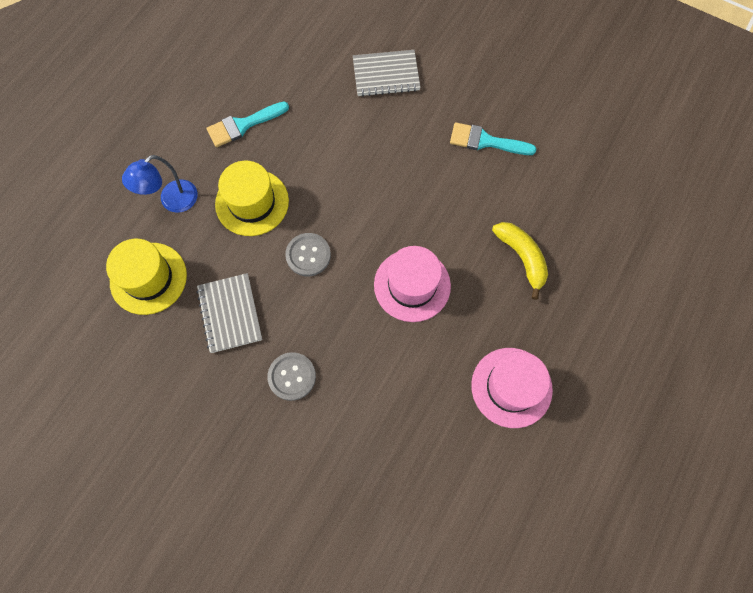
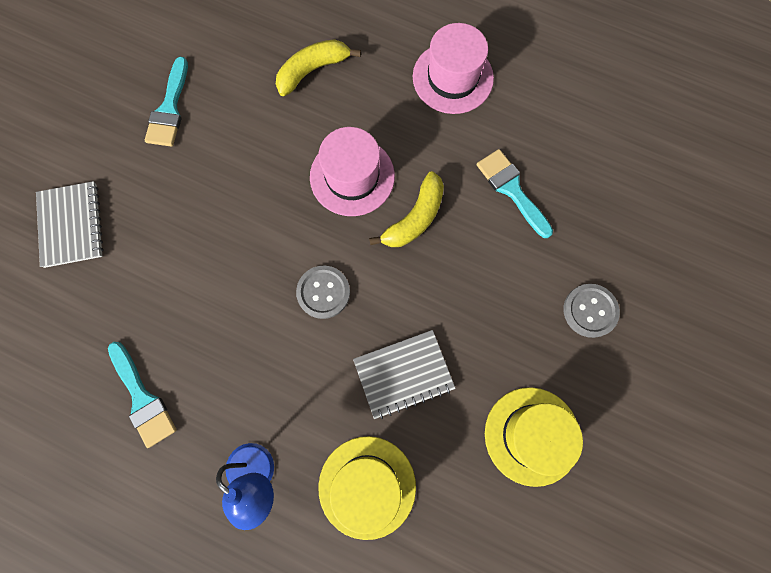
camera: 95 degrees left, 5 degrees up
(252, 202) = (256, 370): yellow hat -> yellow hat (532, 435)
(292, 376) = (469, 293): grey button -> grey button (590, 311)
(367, 336) = (415, 218): none -> yellow banana
(387, 429) = (511, 189): none -> turquoise brush

